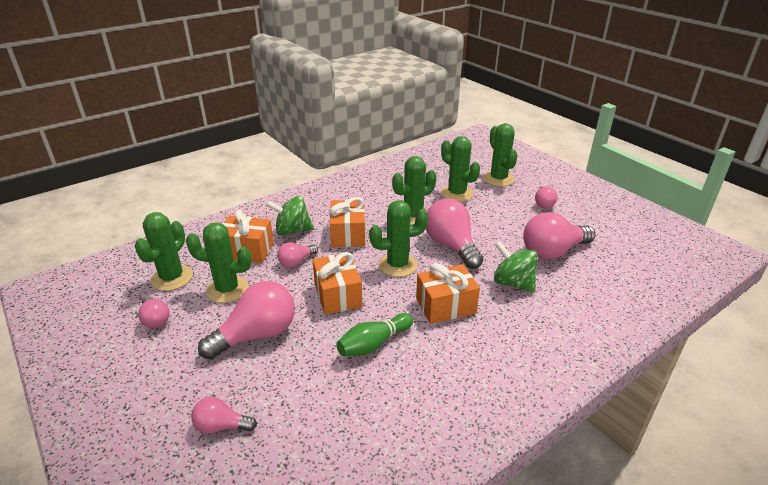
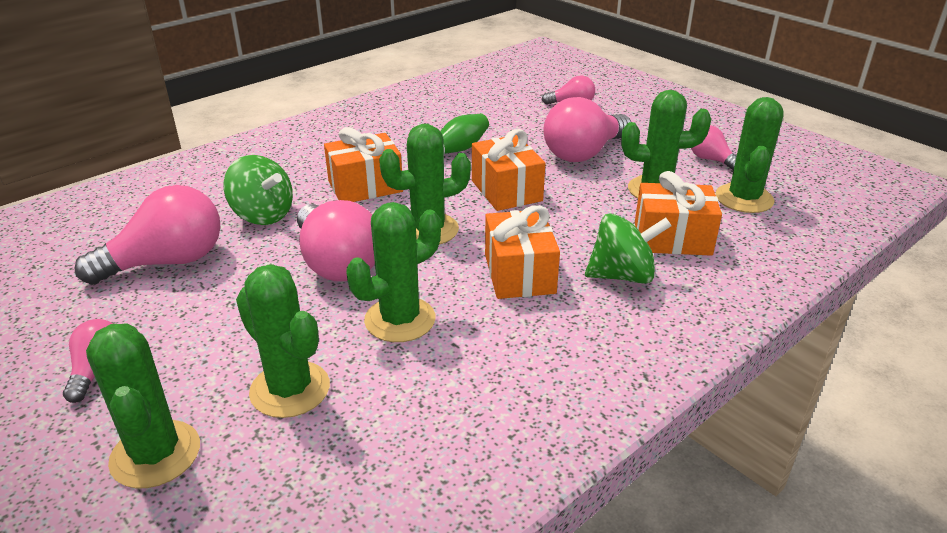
camera: 175 degrees right, 0 degrees up
(296, 262) = (584, 226): pink light bulb -> none

